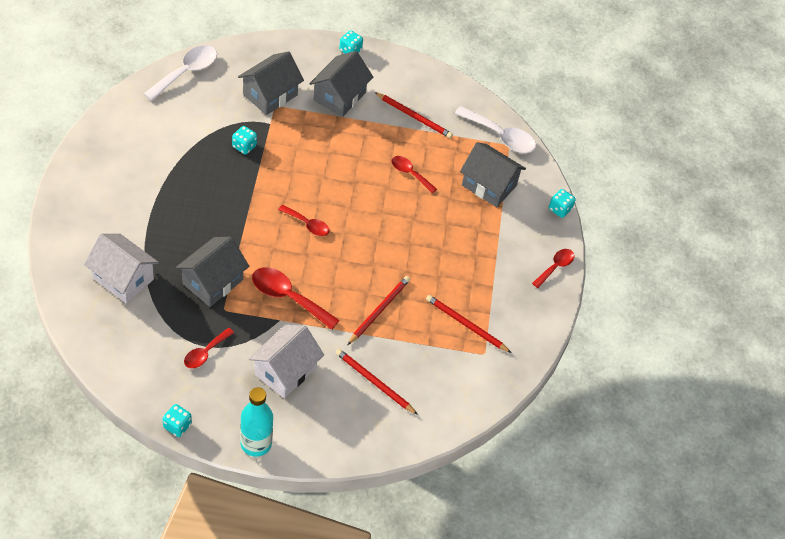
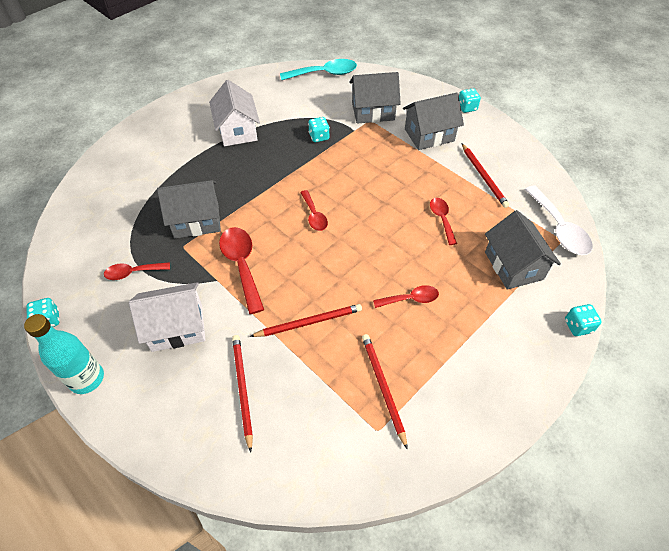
camera: 45 degrees right, 0 degrees up
(123, 278) = (137, 184): white house -> white house (237, 131)
(186, 72) = (324, 74): white spoon -> turquoise spoon
(555, 267) = (530, 383): red spoon -> red spoon (410, 299)

